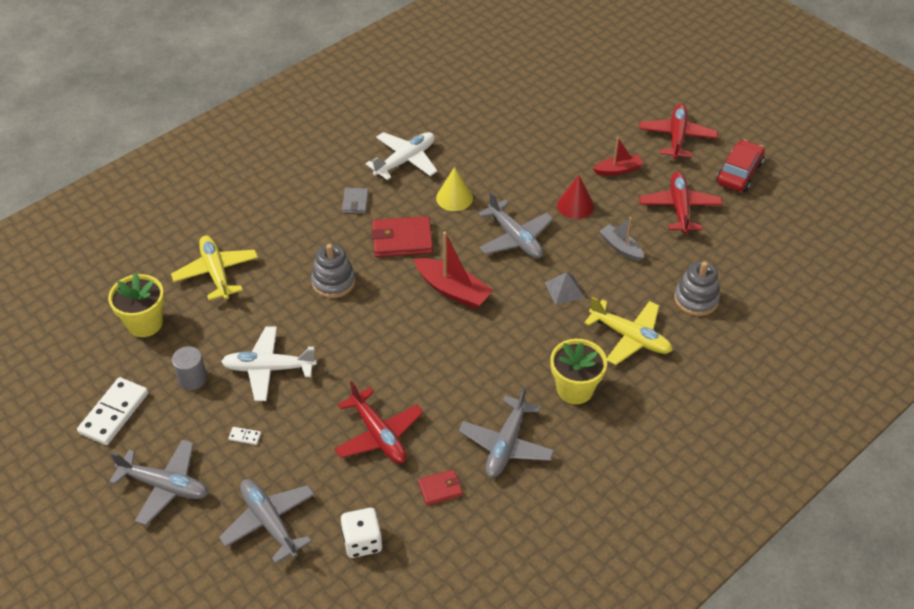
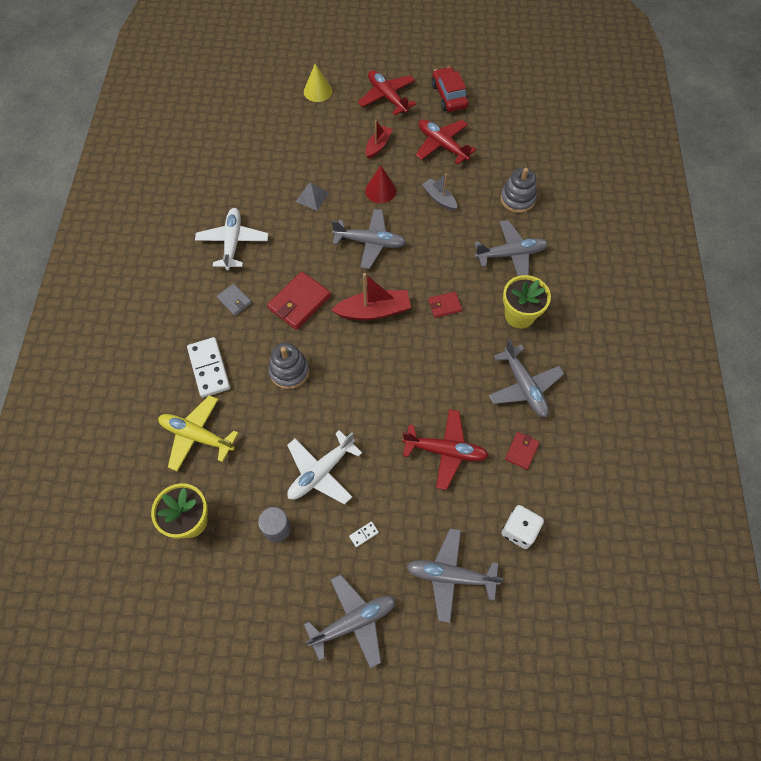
camera: 45 degrees left, 15 degrees up
(114, 413) = (251, 607): white domino -> white domino (209, 368)
(454, 198) = (298, 244): yellow cone -> yellow cone (318, 91)
(517, 331) = (444, 306): none -> red wallet
(564, 290) = (439, 254): grey pyramid -> grey pyramid (312, 197)
(620, 247) = (439, 198): grey boat -> grey boat turned 45 degrees clockwise
(630, 337) = (511, 254): yellow plane -> grey plane

